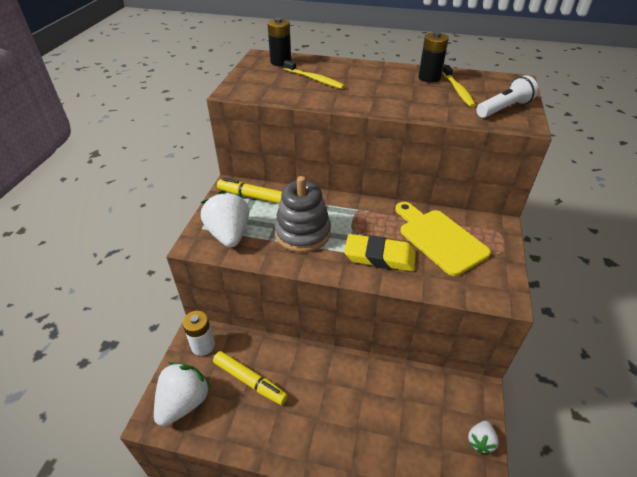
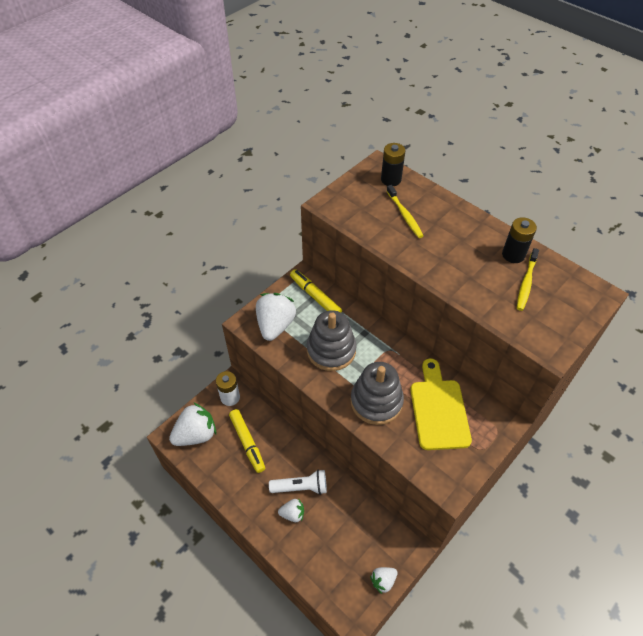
camera: 30 degrees right, 10 degrees up
(345, 427) = (292, 514): none -> white strawberry
(379, 256) = (376, 401): yellow eraser -> grey stacking toy
(504, 108) = (549, 324): white flashlight -> white flashlight (301, 487)

